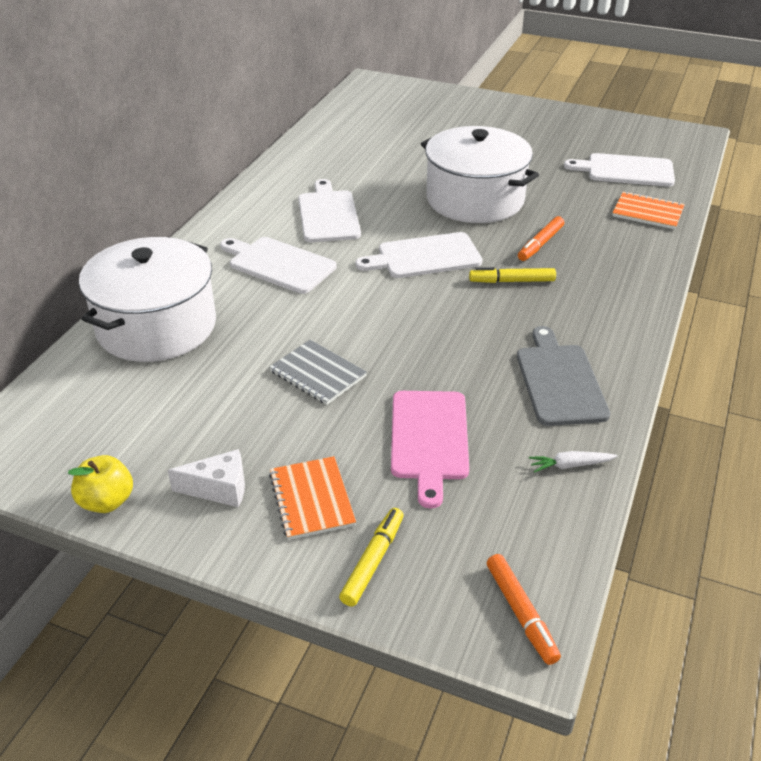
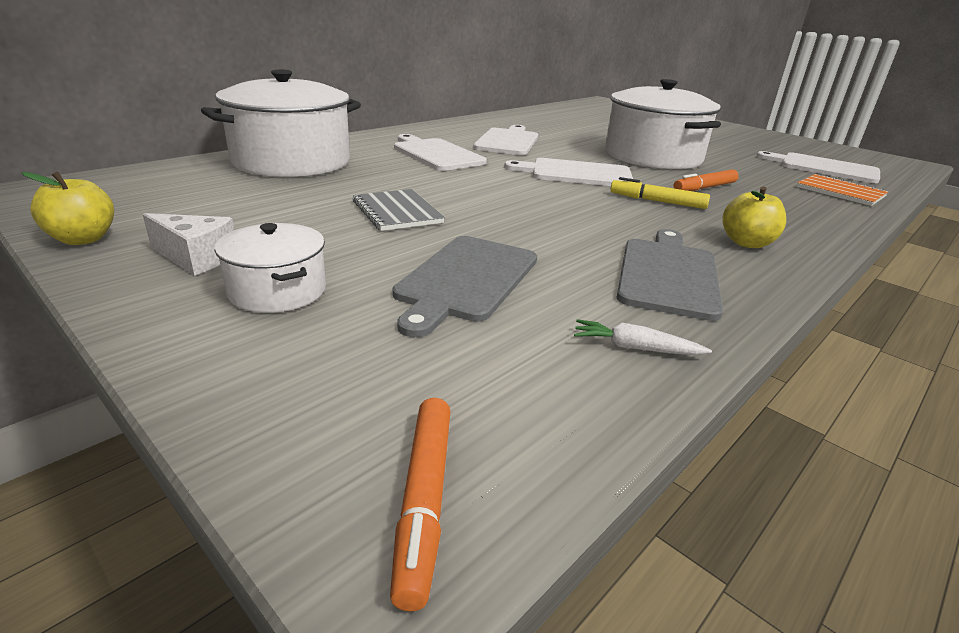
camera: 20 degrees right, 10 degrees down
(312, 499) = (277, 290): orange notebook -> white pot
(372, 562) = (275, 364): yellow marker -> none
(429, 439) = (466, 279): pink cutting board -> grey cutting board
(598, 320) = (746, 243): none -> yellow apple

